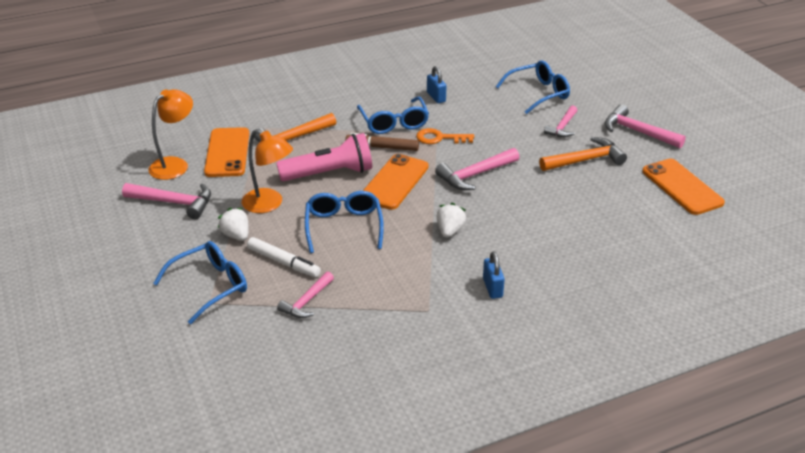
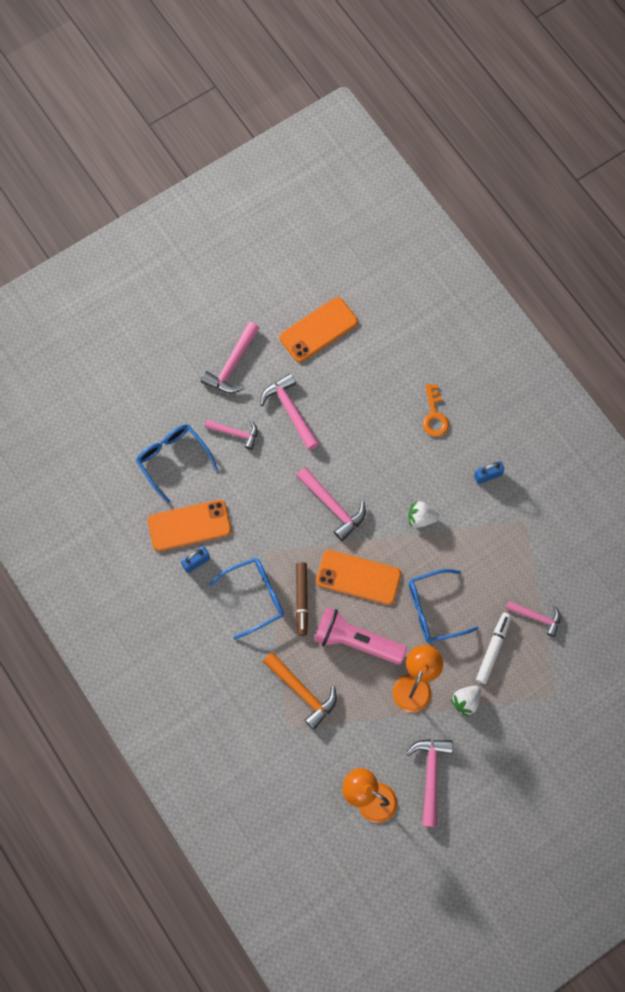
camera: 100 degrees left, 35 degrees up
(210, 286) = (536, 701): blue glasses -> none
(227, 153) = (338, 751): orange phone -> orange phone (189, 525)
(329, 173) = (355, 640): pink flashlight -> pink flashlight turned 45 degrees counterclockwise
(439, 138) = (275, 547): orange key -> orange key (434, 415)
(585, 160) = (290, 410): orange hammer -> pink hammer

